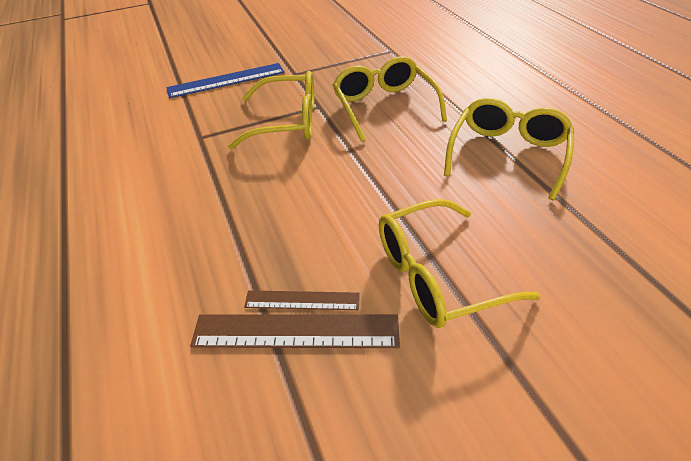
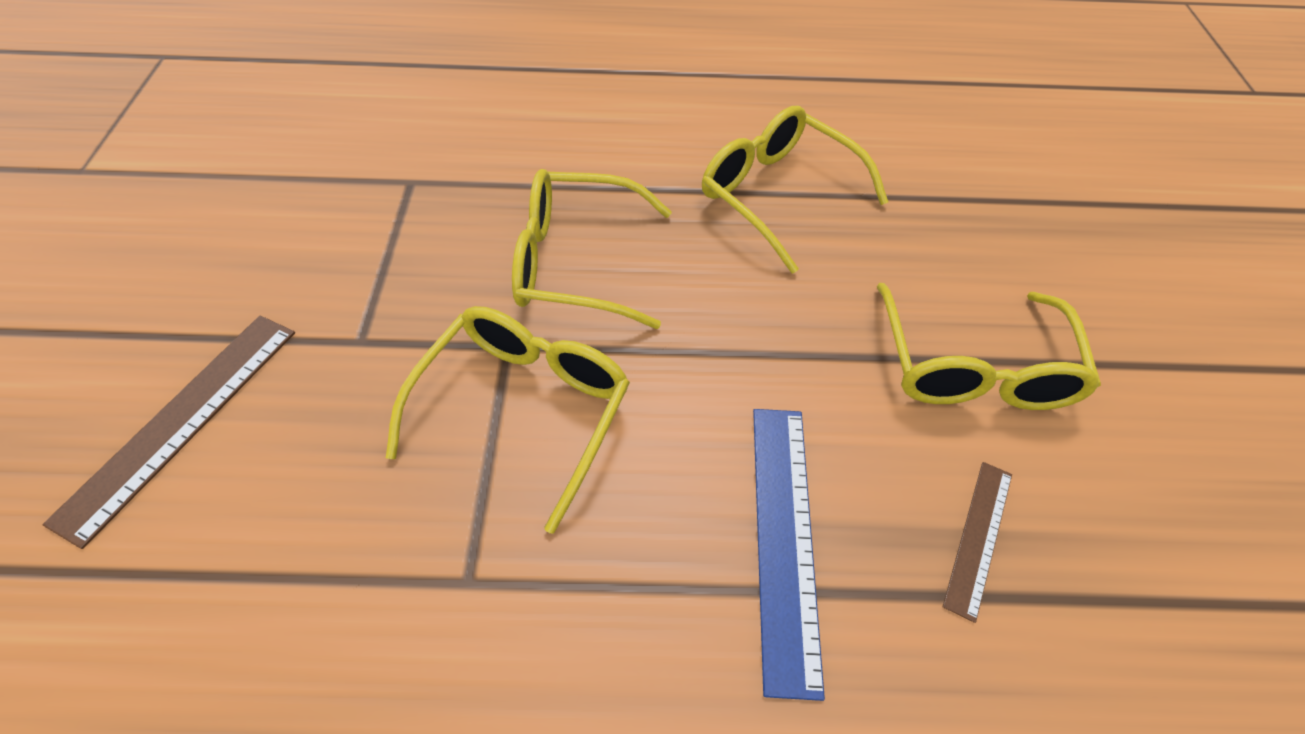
camera: 70 degrees left, 10 degrees up
(226, 80) = (272, 469): blue ruler -> blue ruler (783, 538)
(296, 331) = (1032, 564): brown ruler -> brown ruler (181, 420)

